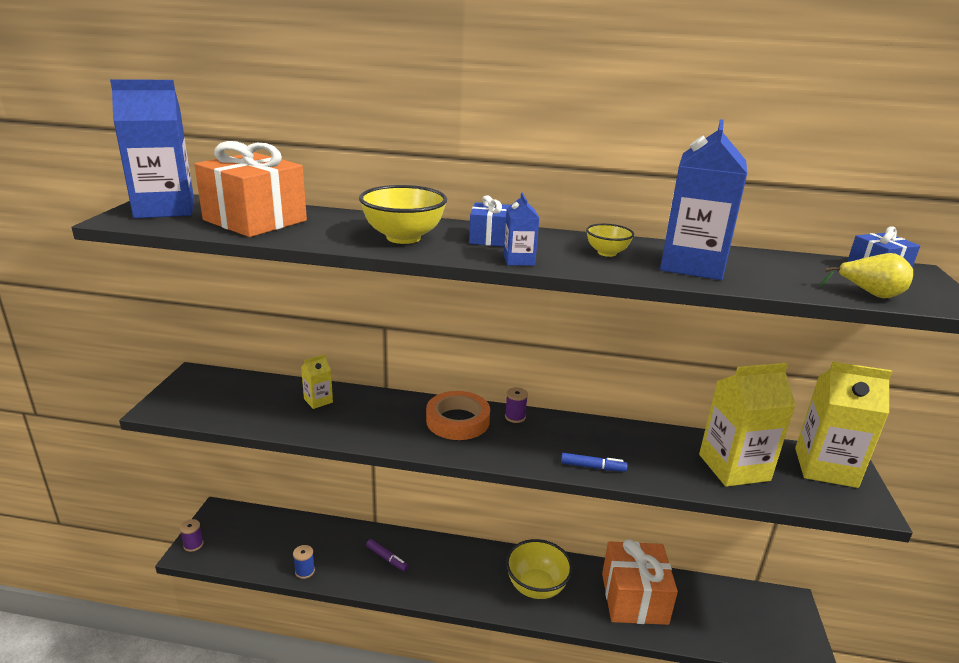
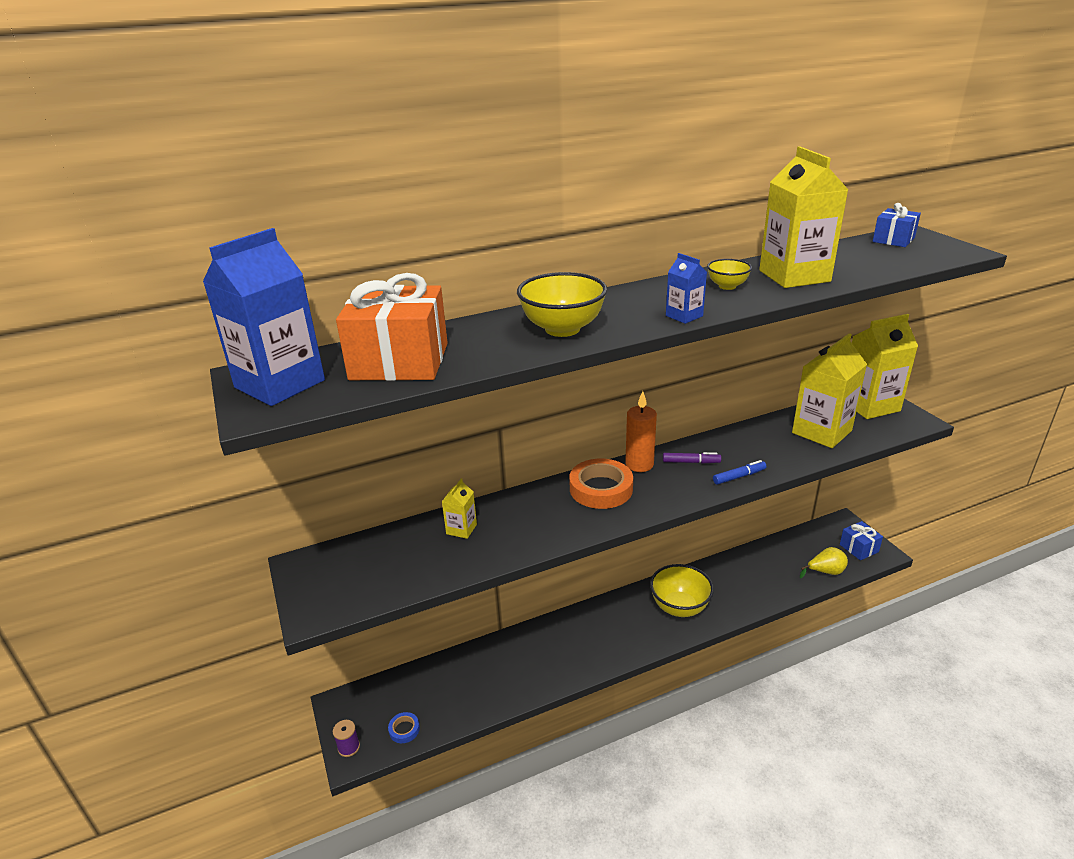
camera: 30 degrees left, 5 degrees up
(237, 554) = (404, 729): none -> blue tape
(305, 571) = (484, 705): blue spool -> none
(387, 558) = (544, 653): purple marker -> purple marker (691, 462)
(489, 238) = (627, 304): blue gift -> blue gift (859, 548)
(515, 417) = (639, 464): purple spool -> orange candle
(634, 598) = (751, 576): orange gift -> none
(692, 265) = (794, 276): blue carton -> yellow carton
(869, 294) = (919, 260): yellow pear -> yellow pear (825, 572)

